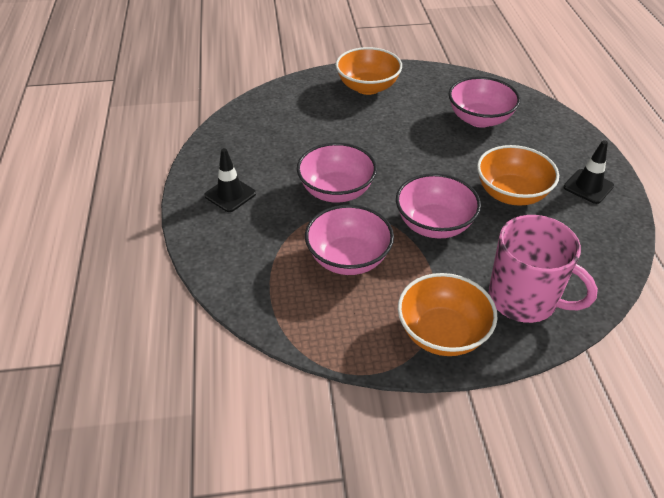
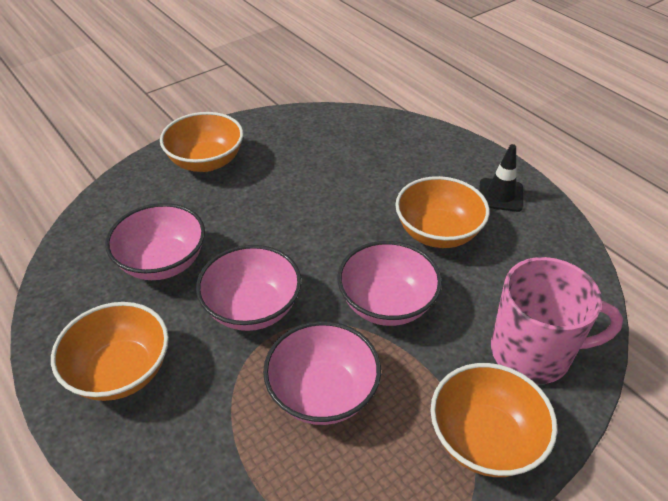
camera: 30 degrees left, 0 degrees up
(230, 194) = (121, 371): black traffic cone -> orange bowl
(479, 119) = (350, 158): pink bowl -> pink bowl (163, 262)

